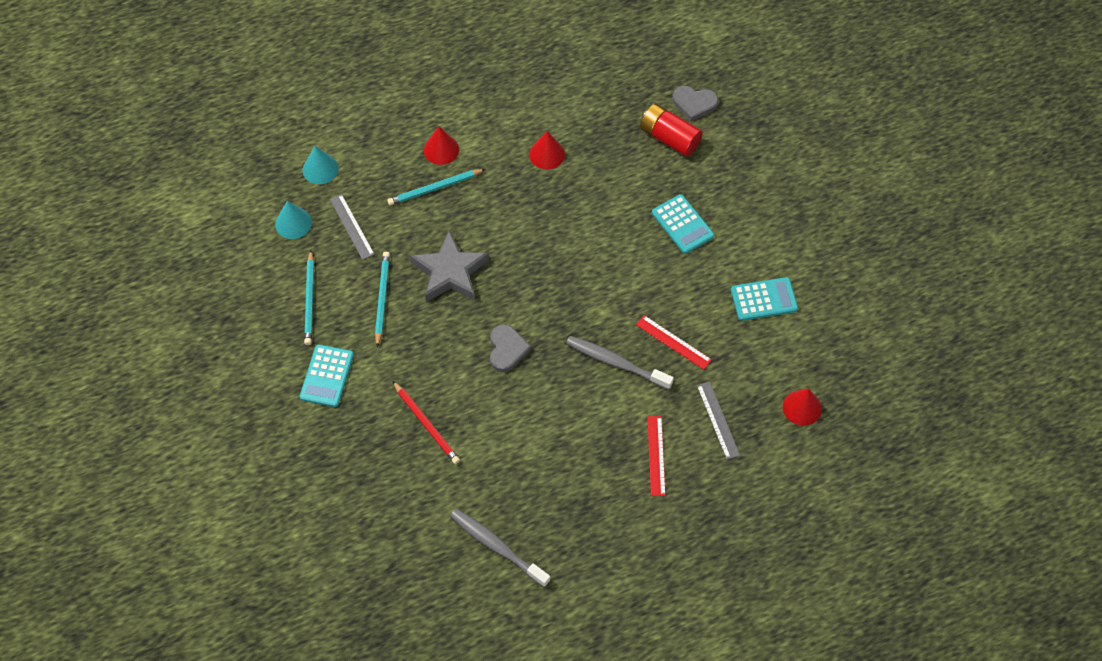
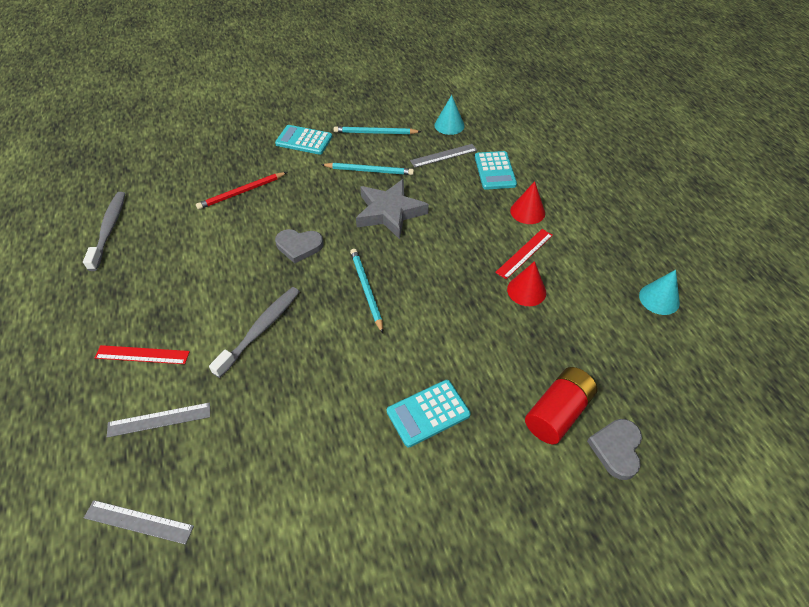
camera: 95 degrees right, 10 degrees down
(320, 169) = (503, 139): turquoise cone -> turquoise cone (659, 299)
(435, 188) = (482, 206): turquoise pencil -> turquoise pencil (366, 290)
(497, 547) = (109, 230): grey toothbrush -> grey toothbrush turned 45 degrees counterclockwise
(673, 342) = (271, 385): red ruler -> red ruler (524, 253)
(764, 299) = (305, 496): turquoise calculator -> turquoise calculator (494, 171)
(802, 407) = (138, 522): red cone -> grey ruler

